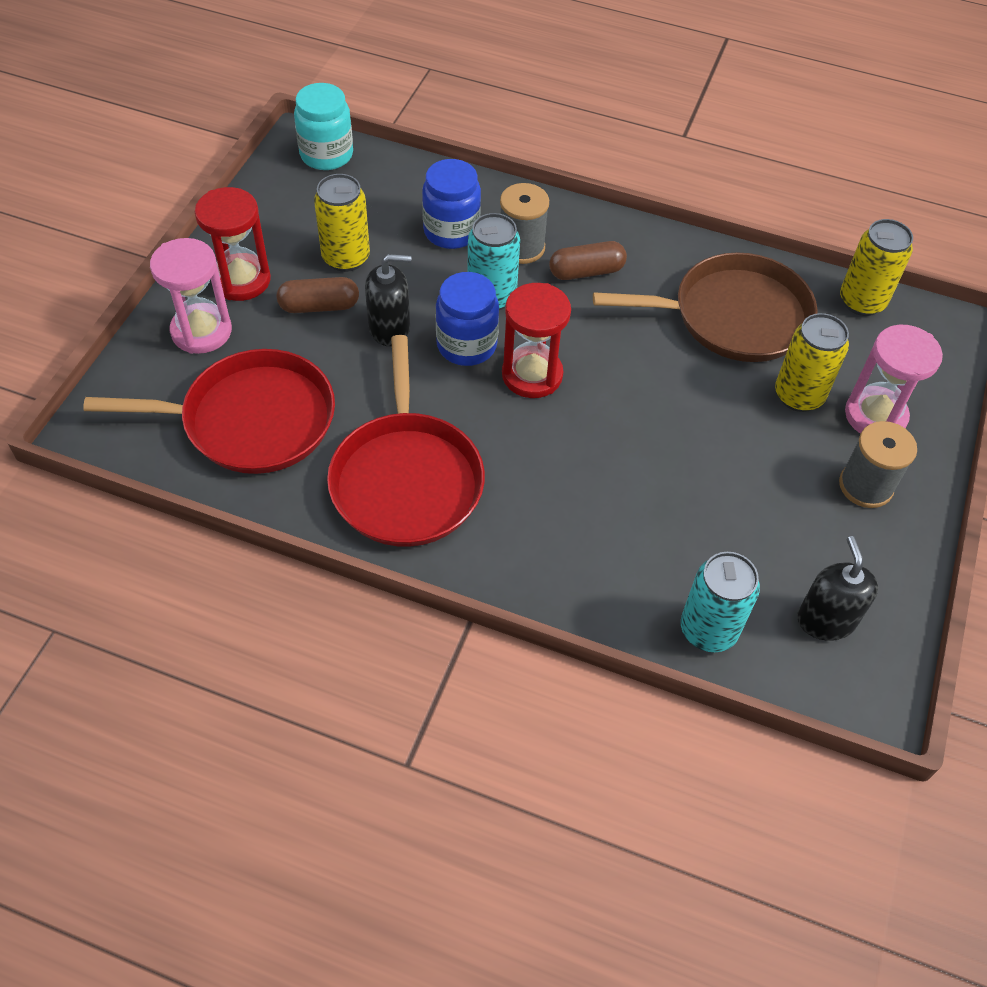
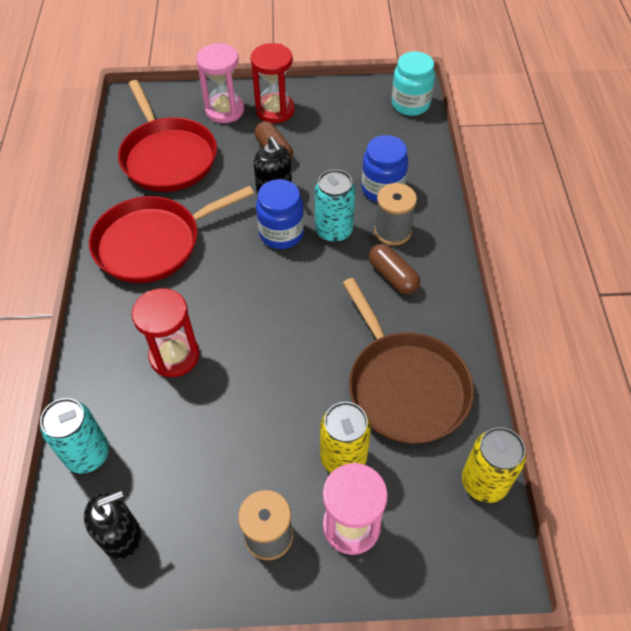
camera: 70 degrees right, 0 degrees up
(346, 258) = (323, 147): yellow can -> none
(532, 375) = (273, 277): red hourglass -> red hourglass (174, 356)

